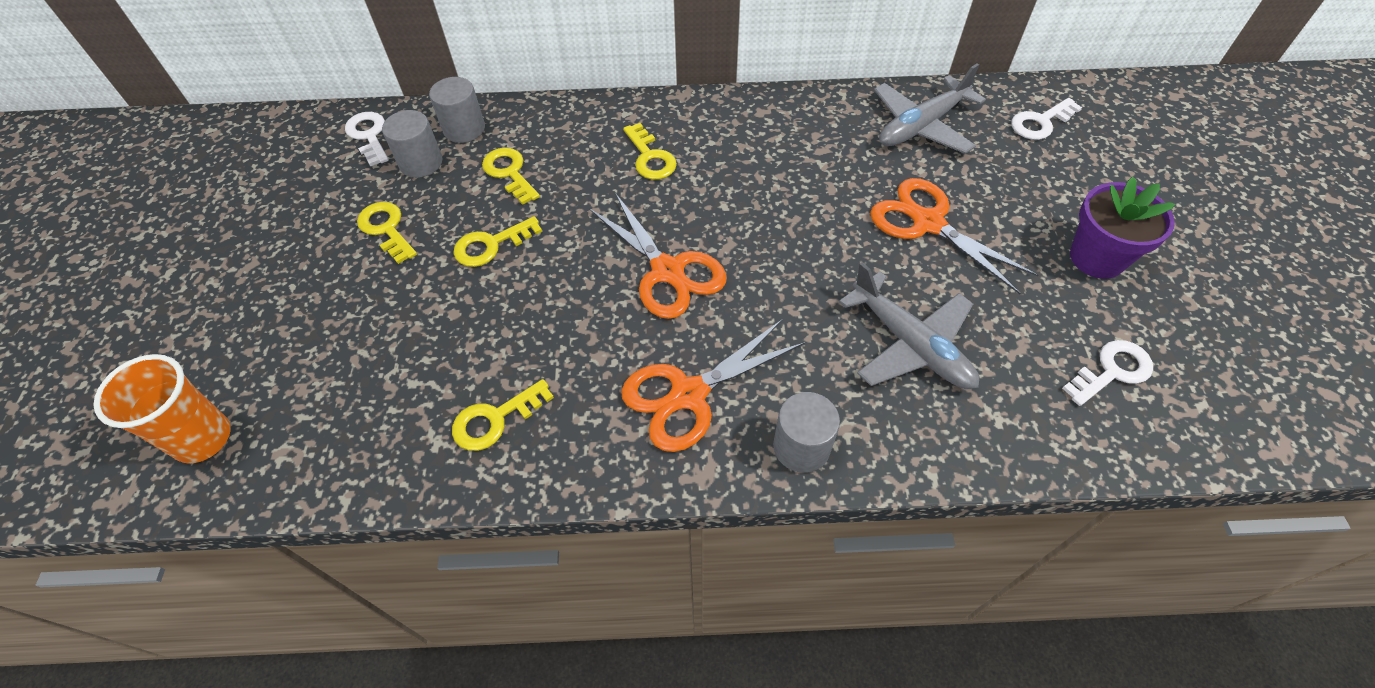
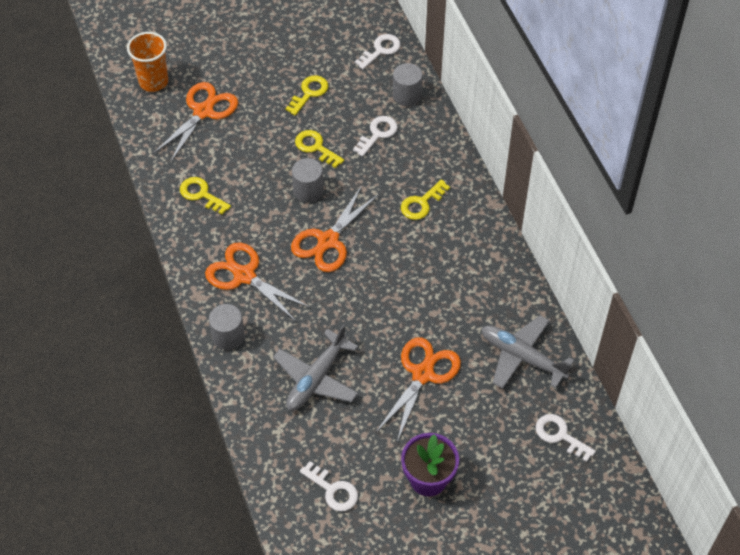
camera: 70 degrees right, 0 degrees up
(324, 375) = (203, 111): none -> orange scissors
(421, 163) = (368, 86): grey cylinder -> grey cylinder (308, 190)
(509, 173) = (377, 134): yellow key -> white key

